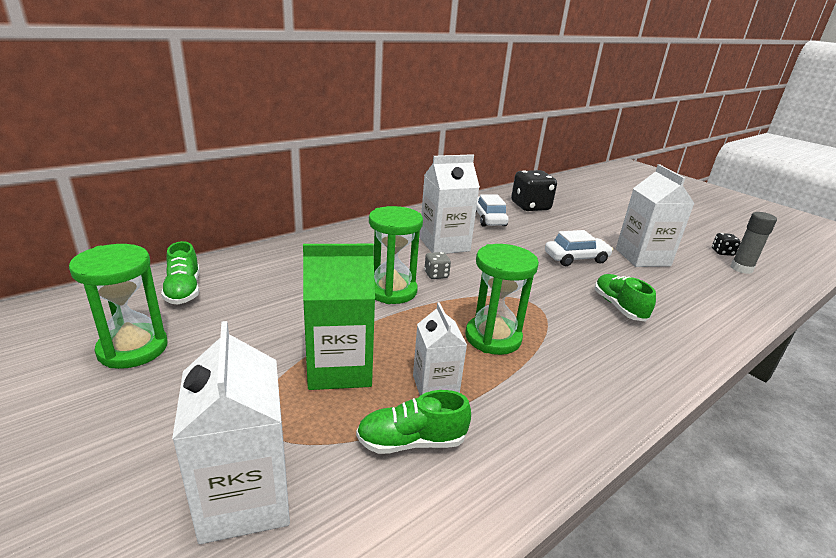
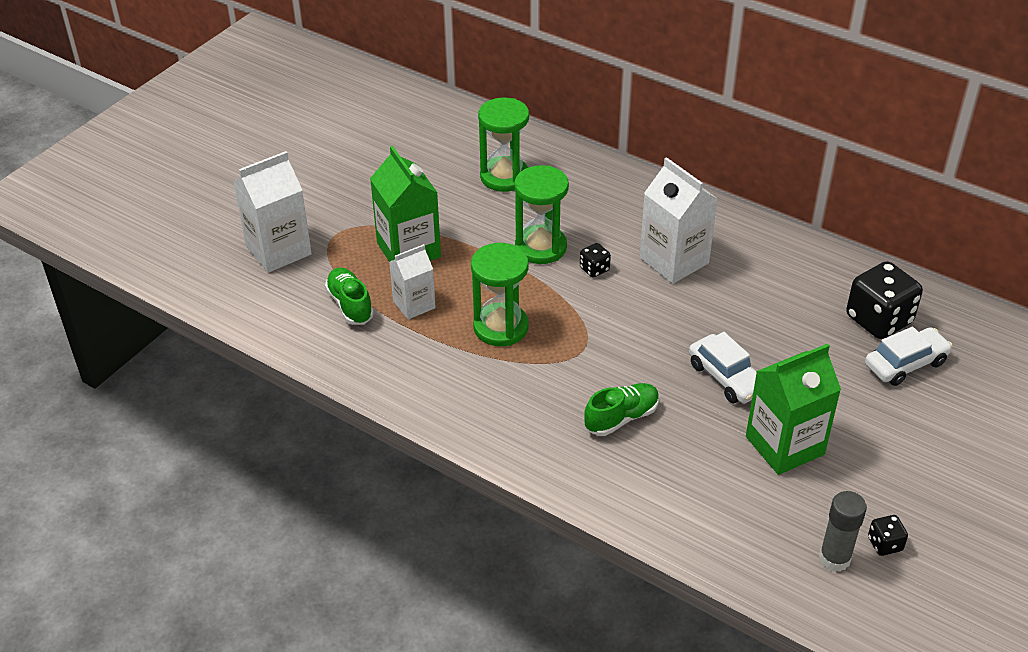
camera: 75 degrees right, 15 degrees up
(133, 349) = (378, 149): green hourglass -> green hourglass (504, 177)
(184, 290) = (462, 135): green shoe -> none
(436, 275) = (594, 269): grey dice -> black dice
(488, 218) = (788, 284): white car -> white car (905, 364)
(642, 257) = (784, 445): white carton -> green carton

